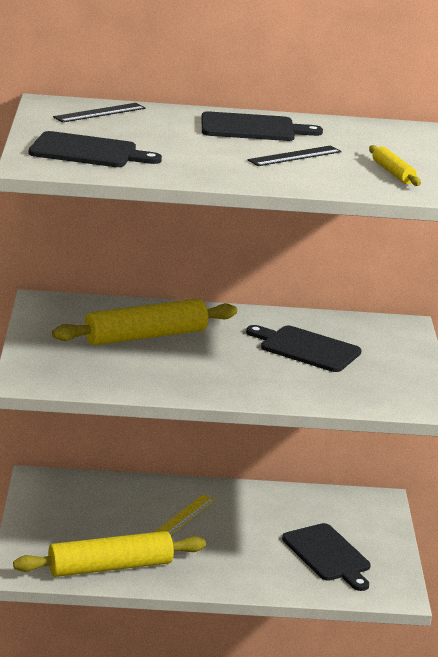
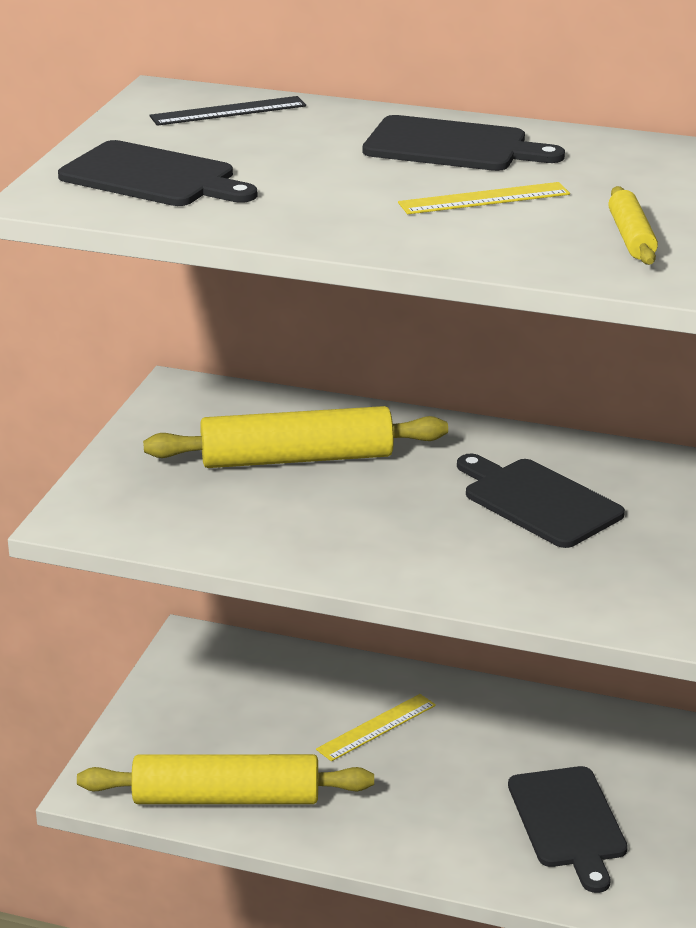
camera: 20 degrees right, 5 degrees up
(295, 156) = (484, 199): black ruler -> yellow ruler

